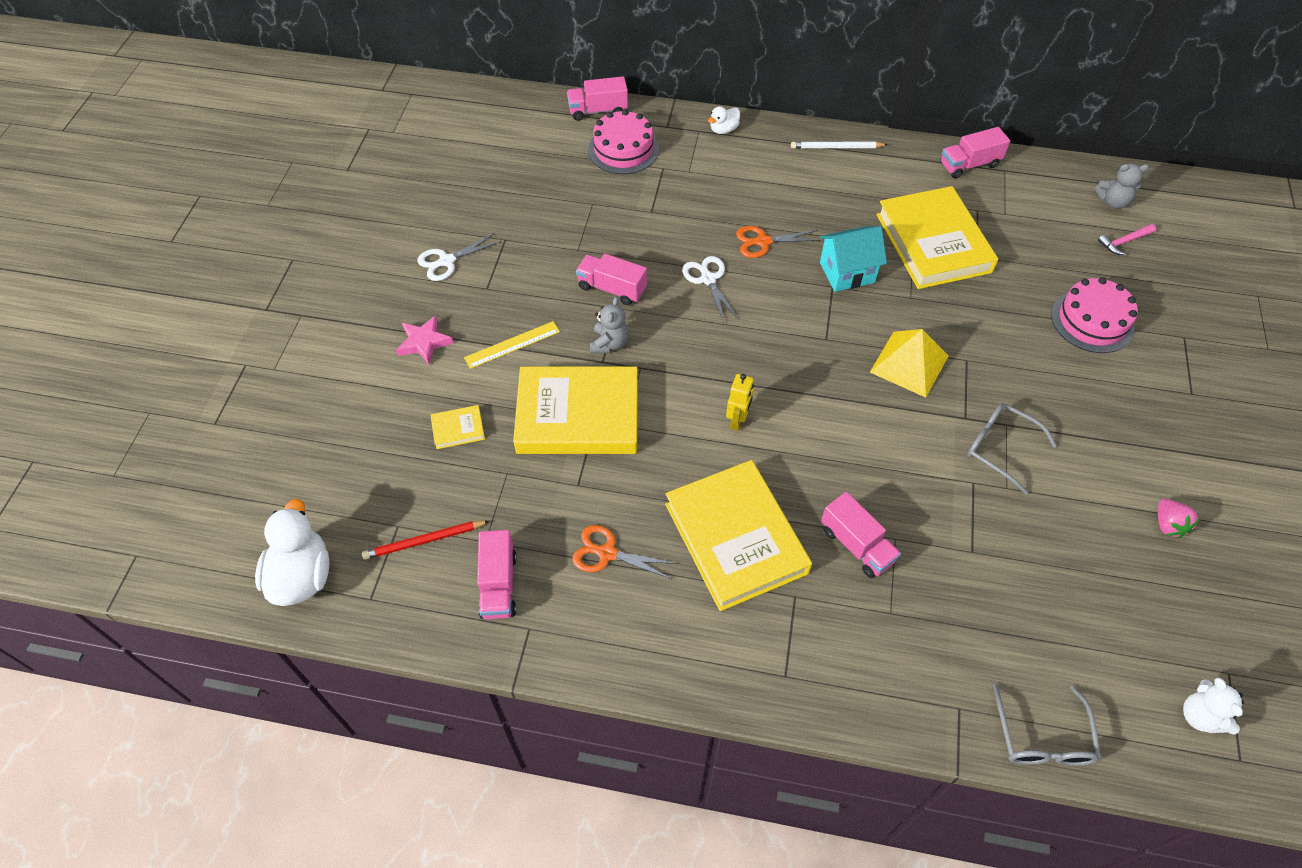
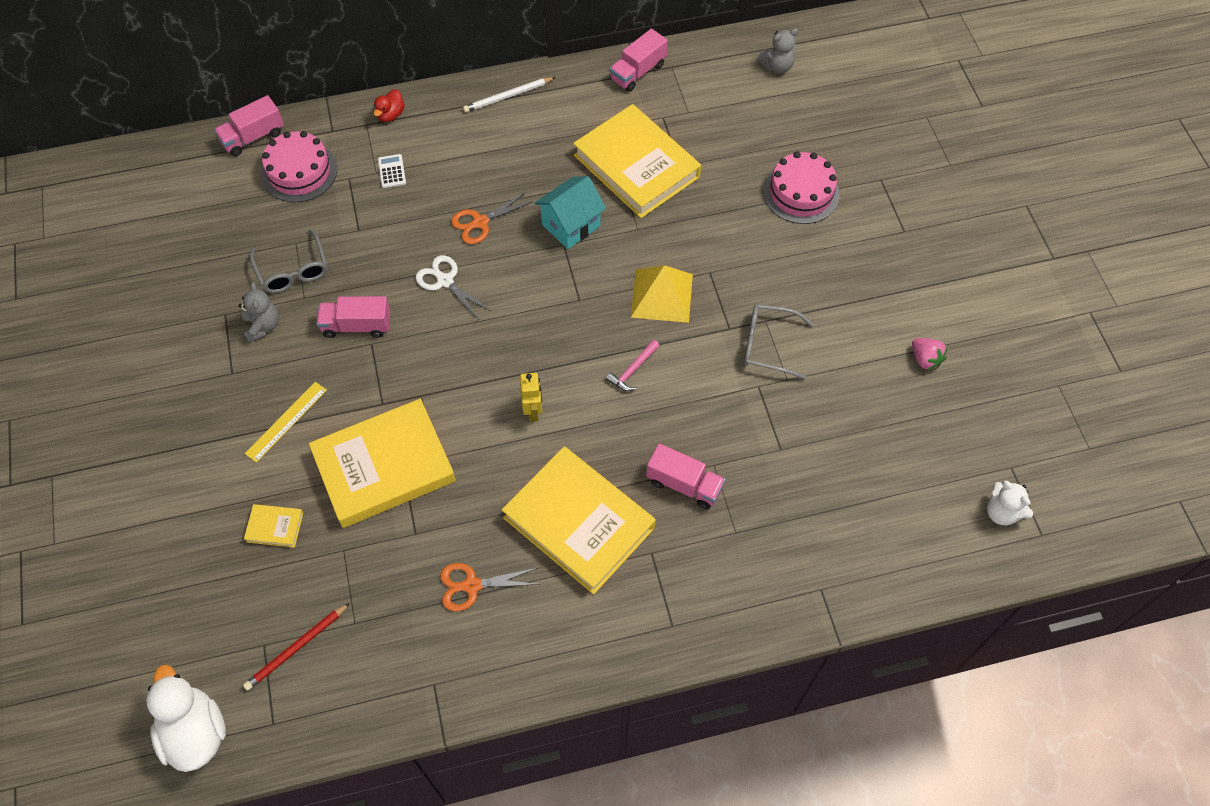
camera: 25 degrees left, 5 degrees up
(424, 342) = (196, 454): pink star -> none
(447, 261) = (176, 359): white scissors -> none
(458, 429) = (275, 527): yellow book -> yellow book turned 45 degrees clockwise
(498, 585) = (387, 657): pink truck -> none
(609, 343) = (380, 383): grey teddy bear -> grey teddy bear (263, 326)
(703, 174) = (392, 171): none -> white calculator
(723, 130) = (390, 115): white duck -> red duck
(1042, 737) = (892, 583): grey glasses -> grey glasses (293, 270)
(1124, 242) = (800, 104): pink hammer -> pink hammer (633, 370)

